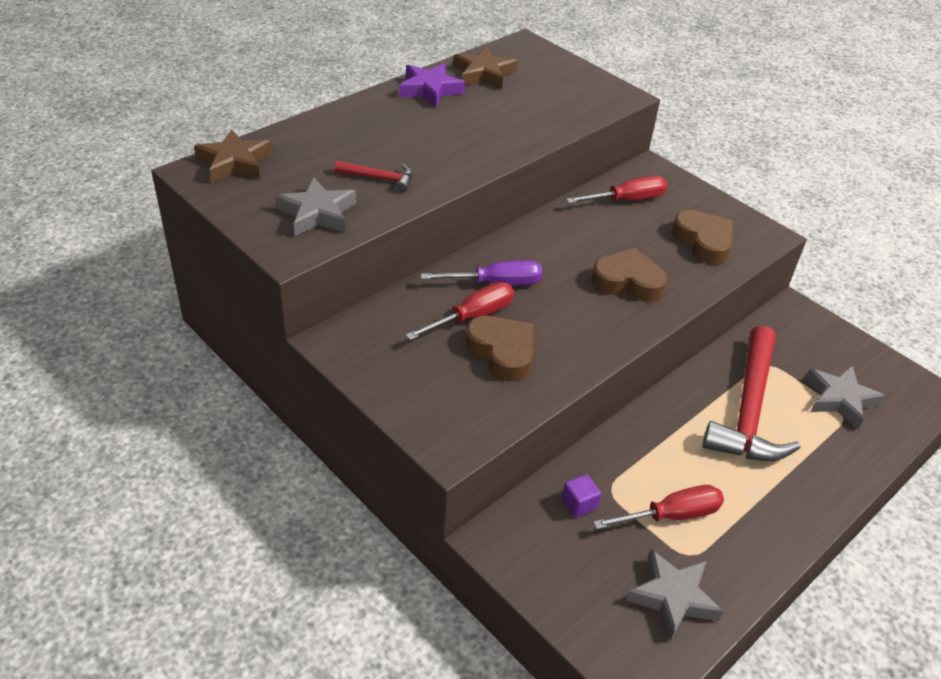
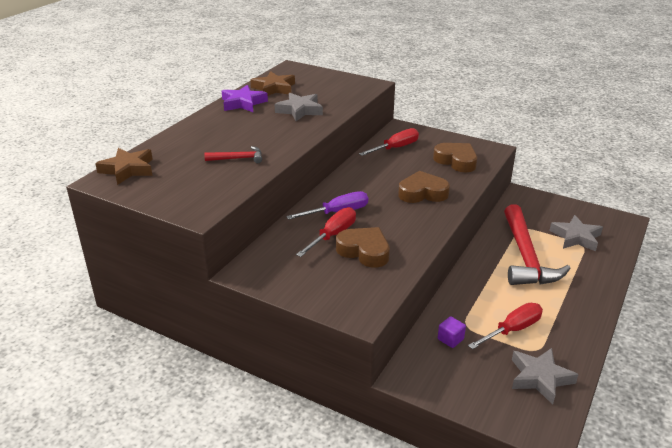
camera: 15 degrees left, 10 degrees down
(317, 213) = (206, 187): grey star -> grey star (300, 110)

